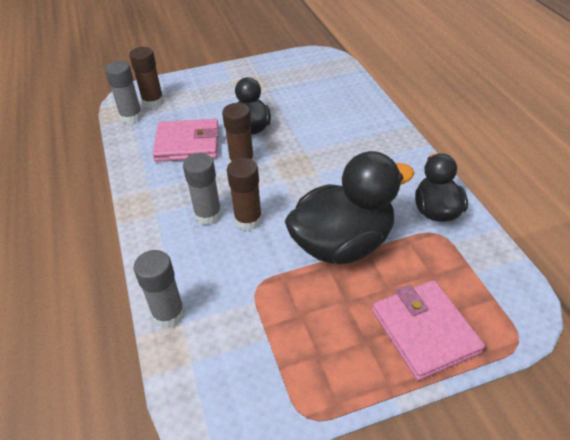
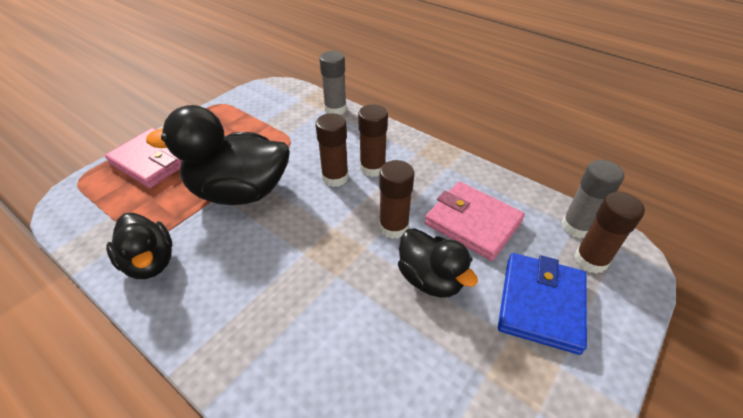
camera: 145 degrees right, 0 degrees up
(187, 144) = (472, 223): pink wallet -> pink wallet turned 75 degrees clockwise
(207, 98) = (541, 304): none -> blue wallet
(208, 215) = (372, 168): grey glue stick -> brown glue stick
(342, 244) = (239, 192): black duck -> black duck turned 60 degrees clockwise

